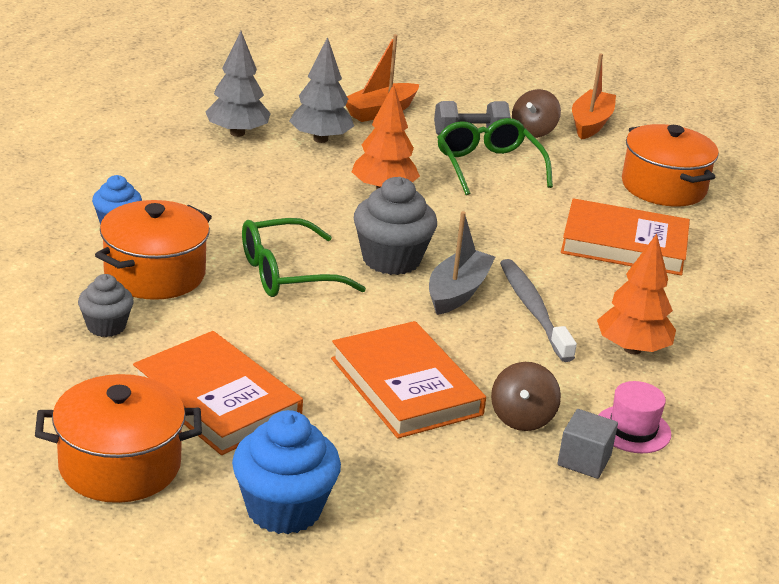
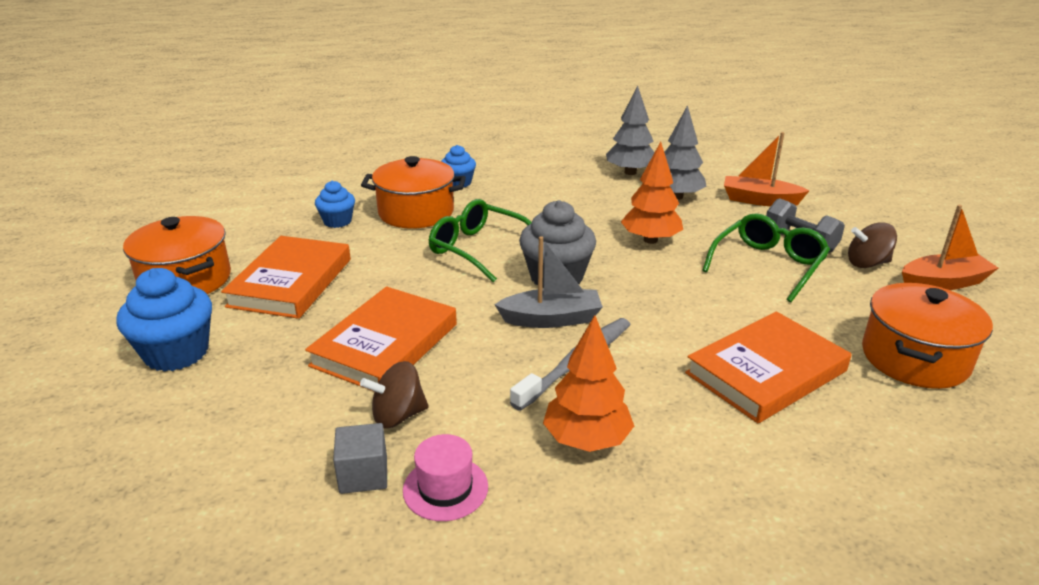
camera: 60 degrees right, 0 degrees up
(106, 326) = (337, 221): grey cupcake -> blue cupcake
(624, 244) = (766, 372): orange book -> orange book turned 75 degrees clockwise

